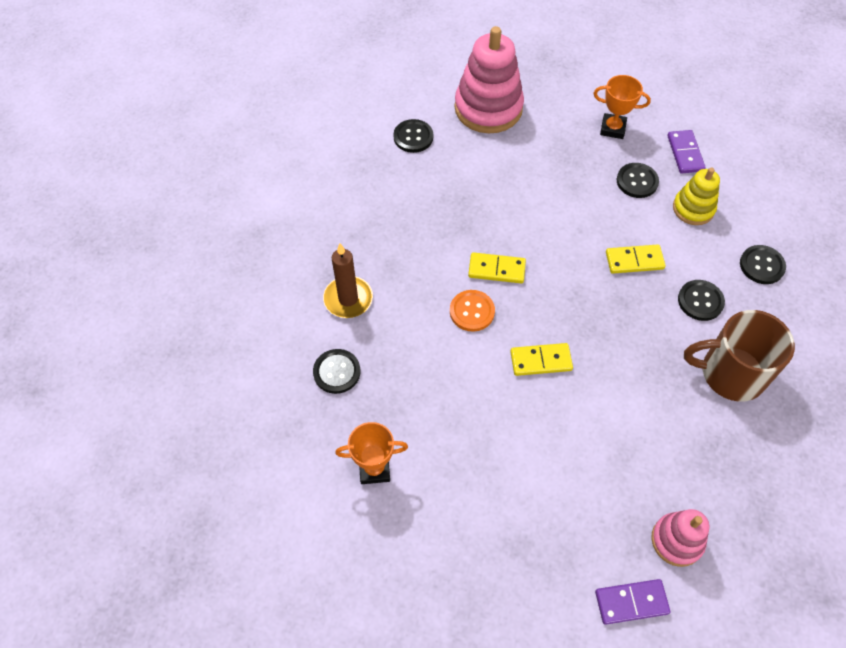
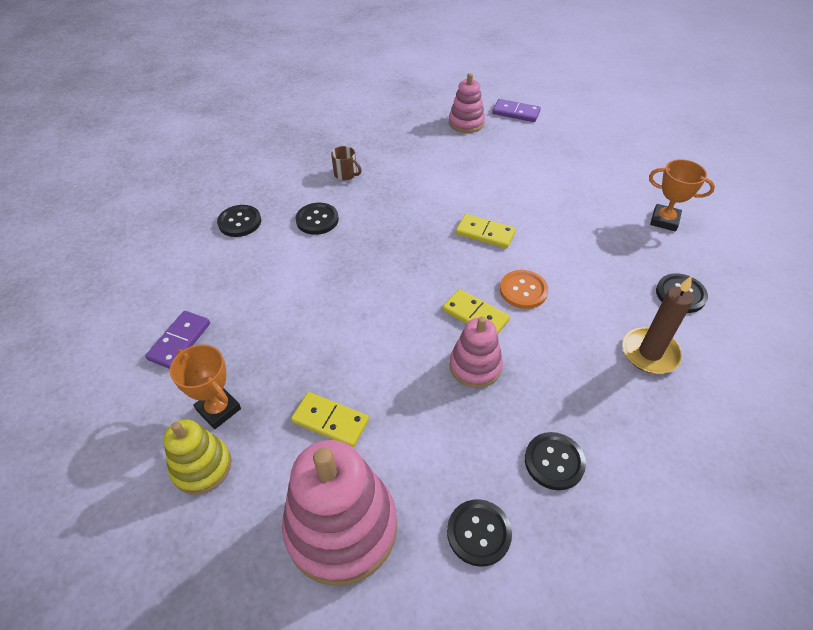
camera: 150 degrees left, 10 degrees down
(472, 229) = (475, 366): none -> pink stacking toy
(634, 261) = (339, 268): yellow domino -> yellow domino (330, 421)
(637, 181) = (260, 336): black button -> black button (554, 462)
(693, 208) = (238, 286): yellow stacking toy -> yellow stacking toy (202, 467)
(731, 373) = (346, 174): brown mug -> brown mug, size x0.42

